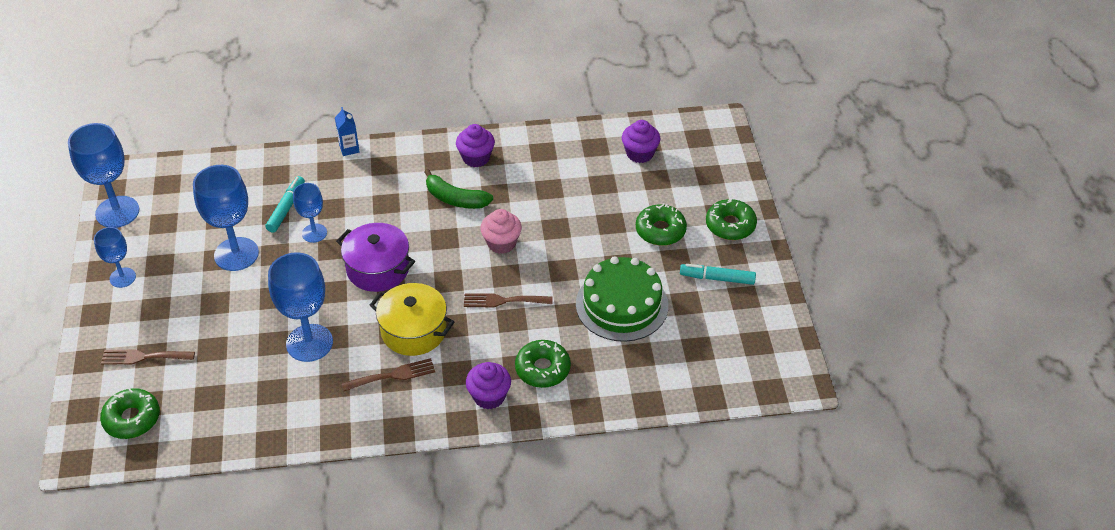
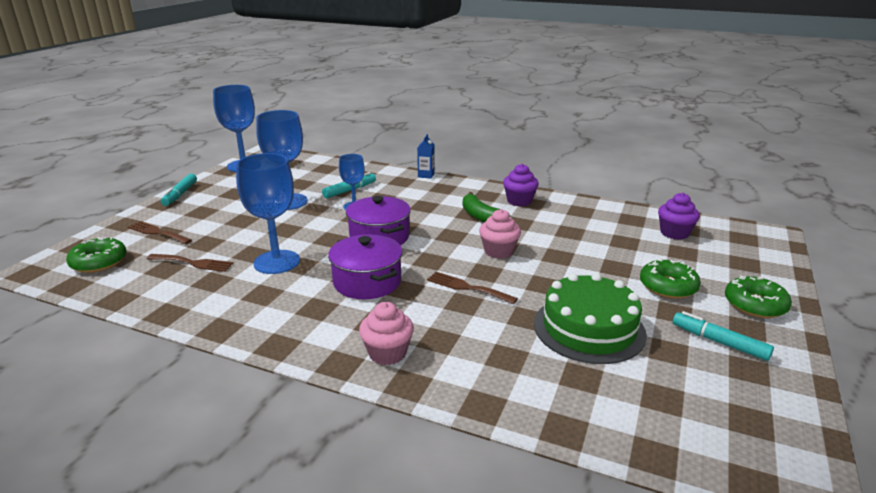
camera: 30 degrees right, 20 degrees down
(97, 291) = (180, 194): none -> turquoise marker
(122, 277) = (204, 193): blue goblet -> none
(393, 375) = (317, 305): brown fork -> brown fork (193, 263)
(413, 331) = (367, 282): yellow pot -> purple pot
(489, 396) = (387, 353): purple cupcake -> pink cupcake
(542, 369) = (462, 351): green donut -> none

